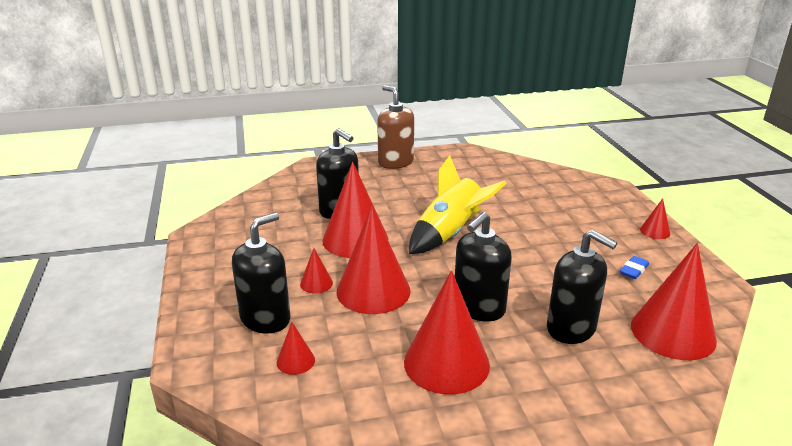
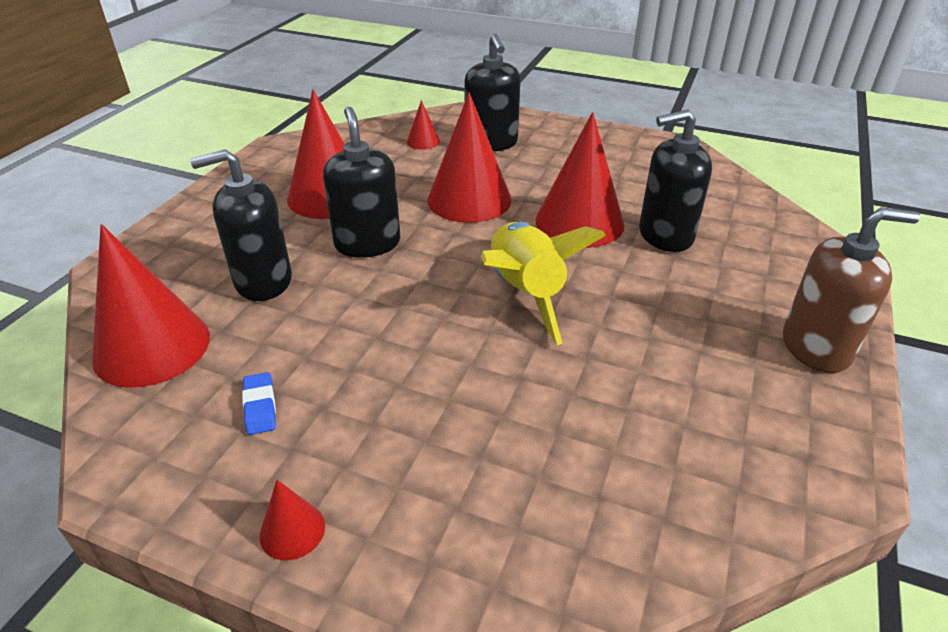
camera: 125 degrees right, 10 degrees up
(316, 283) = (517, 176): red cone -> none

